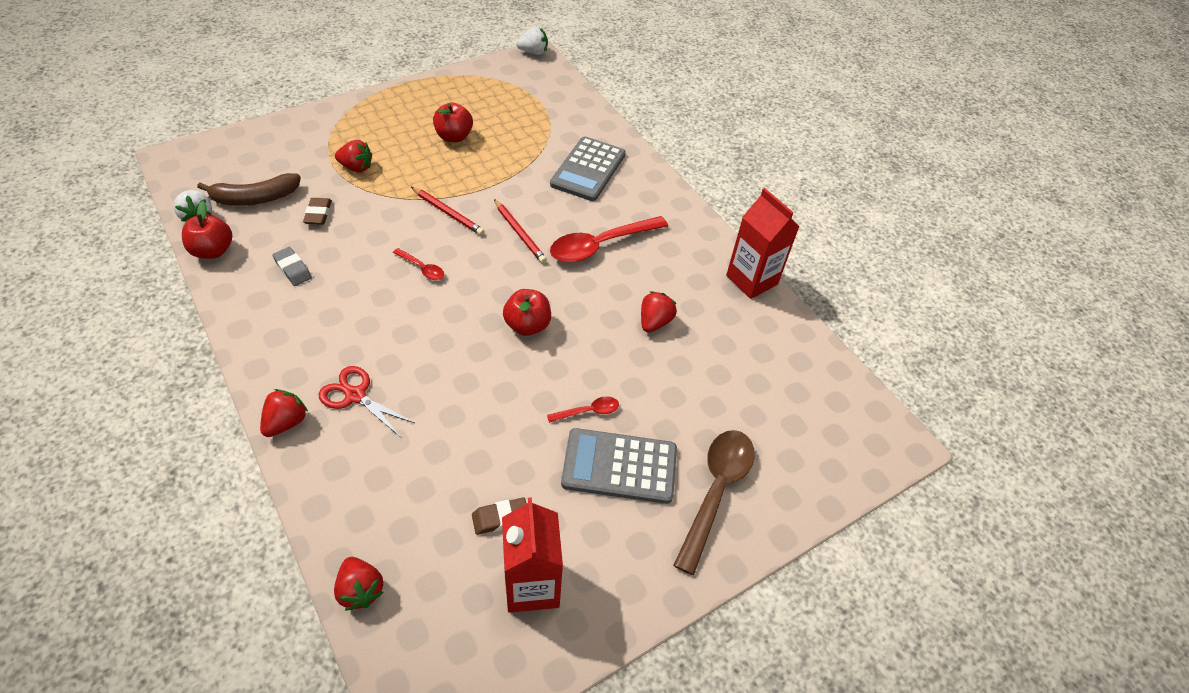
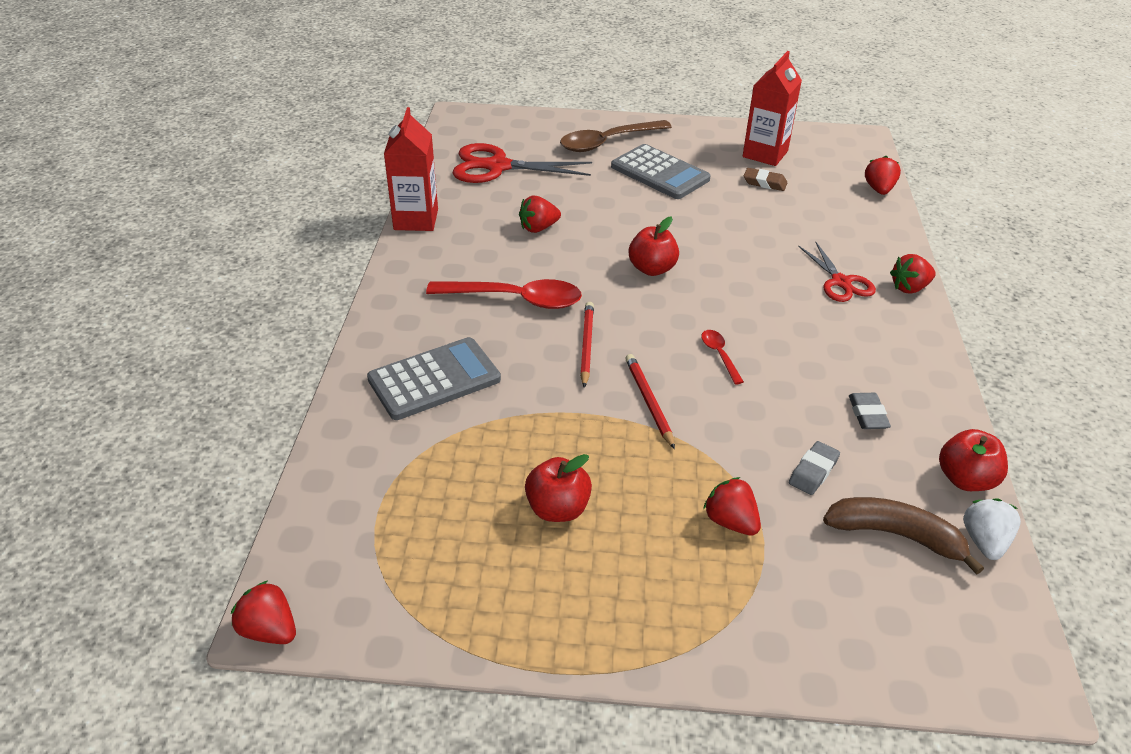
camera: 140 degrees left, 10 degrees down
(318, 214) = (813, 471): brown eraser -> grey eraser
(533, 52) = (269, 630): white strawberry -> red strawberry
(588, 411) = (654, 203): red spoon -> none
(770, 381) = (497, 167): none -> red scissors

